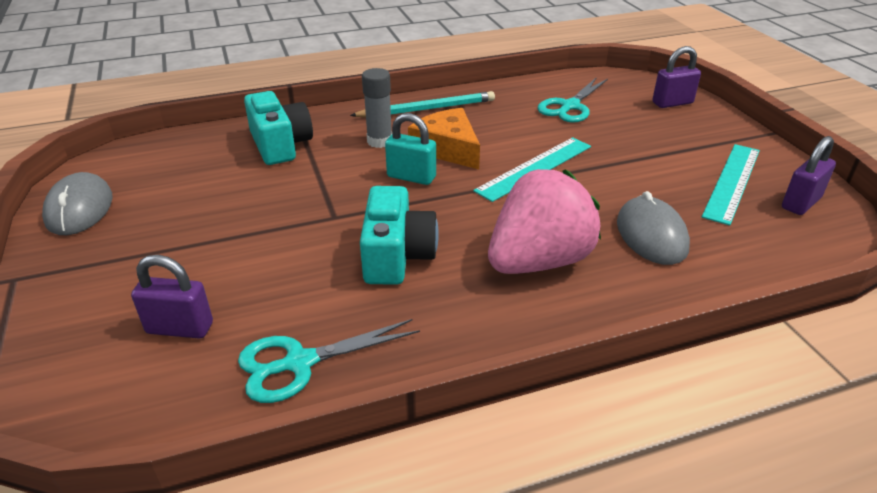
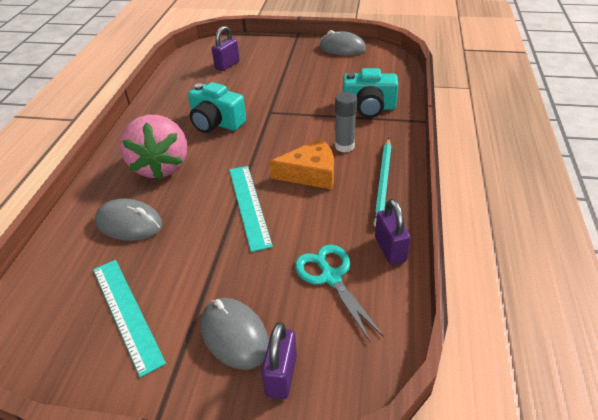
camera: 120 degrees right, 5 degrees up
(299, 363) = (178, 86): turquoise scissors -> none
(411, 177) = (286, 147): turquoise padlock -> none
(672, 127) = (234, 335): none -> grey mouse
(800, 203) = (62, 338): purple padlock -> purple padlock (390, 249)

